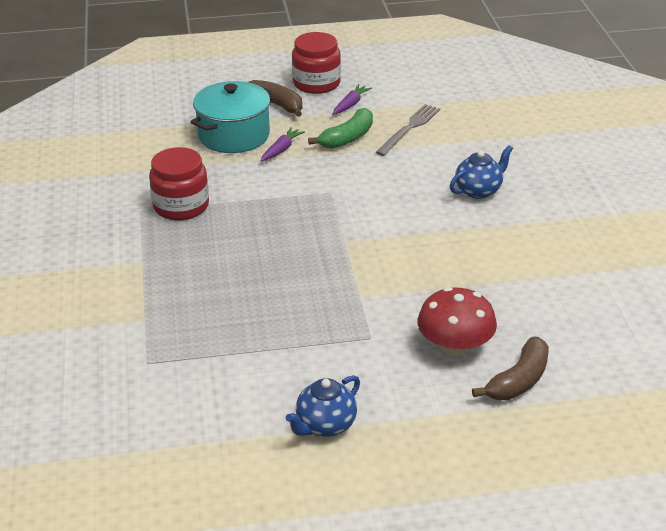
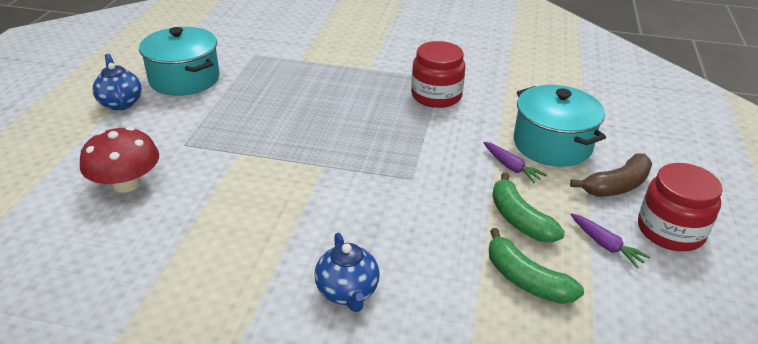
camera: 110 degrees right, 0 degrees up
(241, 397) = (184, 79): none -> turquoise pot
(409, 128) = (525, 280): grey fork -> green banana
(518, 381) = (48, 204): brown banana -> none

